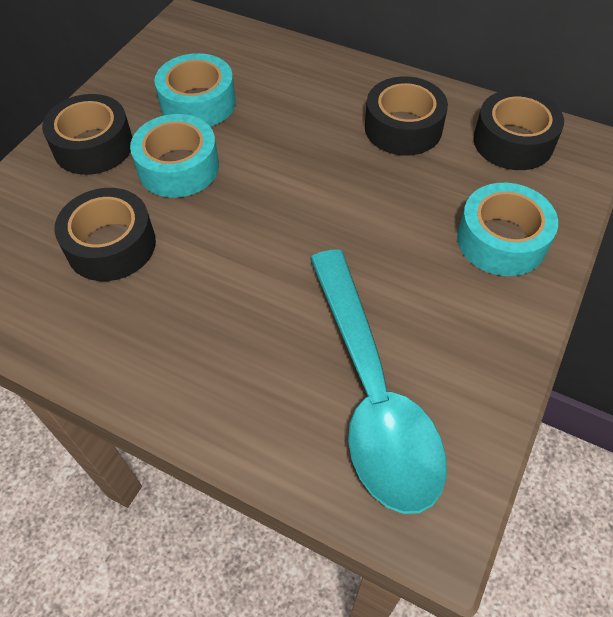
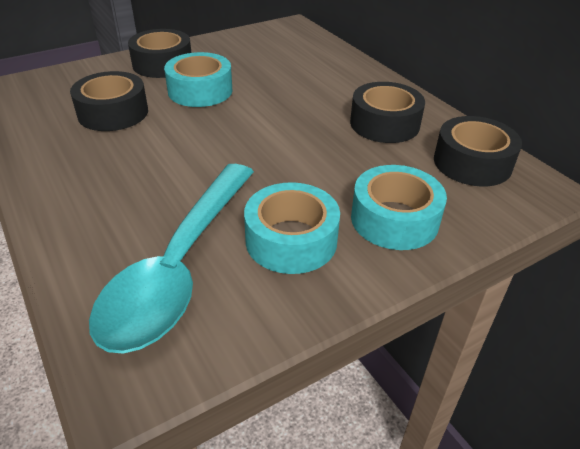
camera: 30 degrees right, 15 degrees down
(198, 103) = (251, 65): turquoise tape -> turquoise tape (291, 240)

